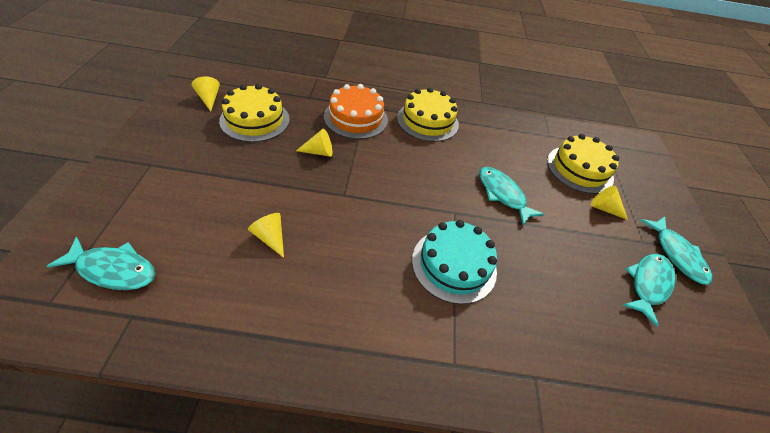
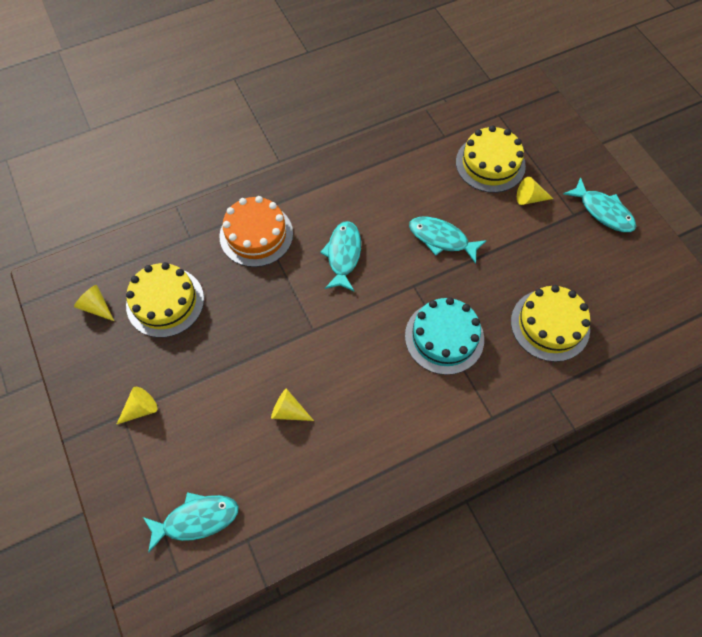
camera: 25 degrees left, 15 degrees up
(319, 152) = (255, 299): yellow cone -> yellow cone (141, 409)
(427, 121) = (324, 192): yellow cake -> yellow cake (550, 325)
(648, 284) = (592, 257): turquoise fish -> turquoise fish (343, 255)

